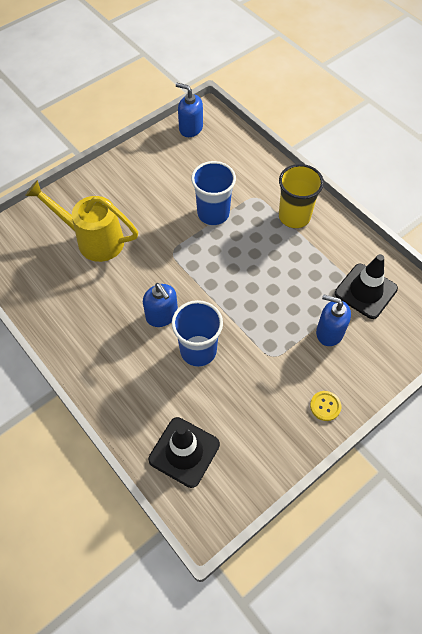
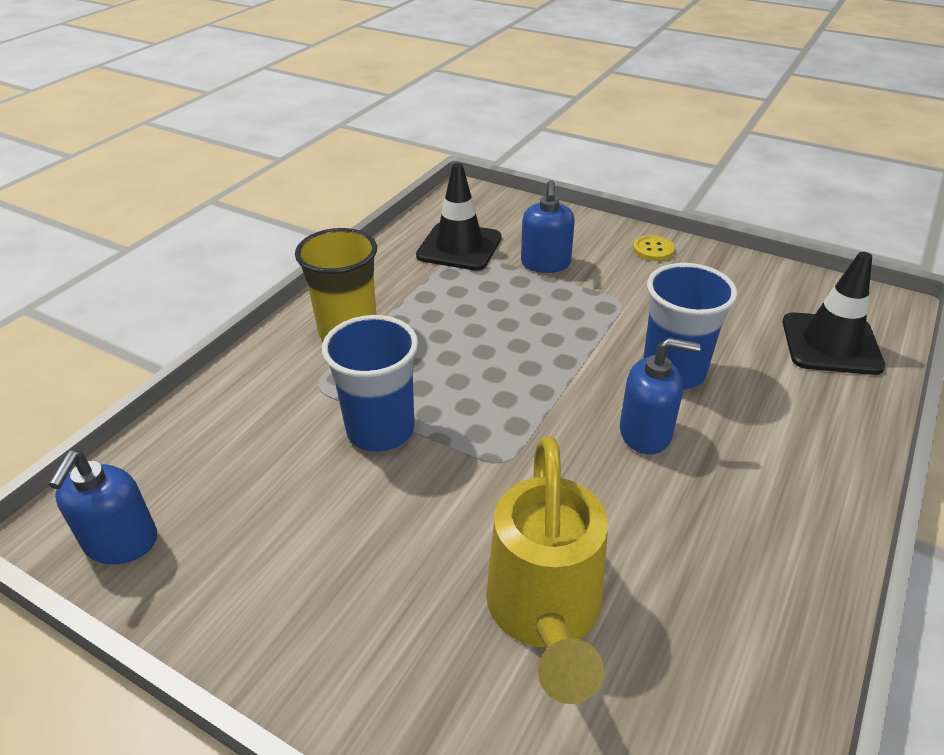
camera: 110 degrees left, 20 degrees down
(162, 315) = (646, 433): blue soap dispenser -> blue soap dispenser turned 60 degrees clockwise

